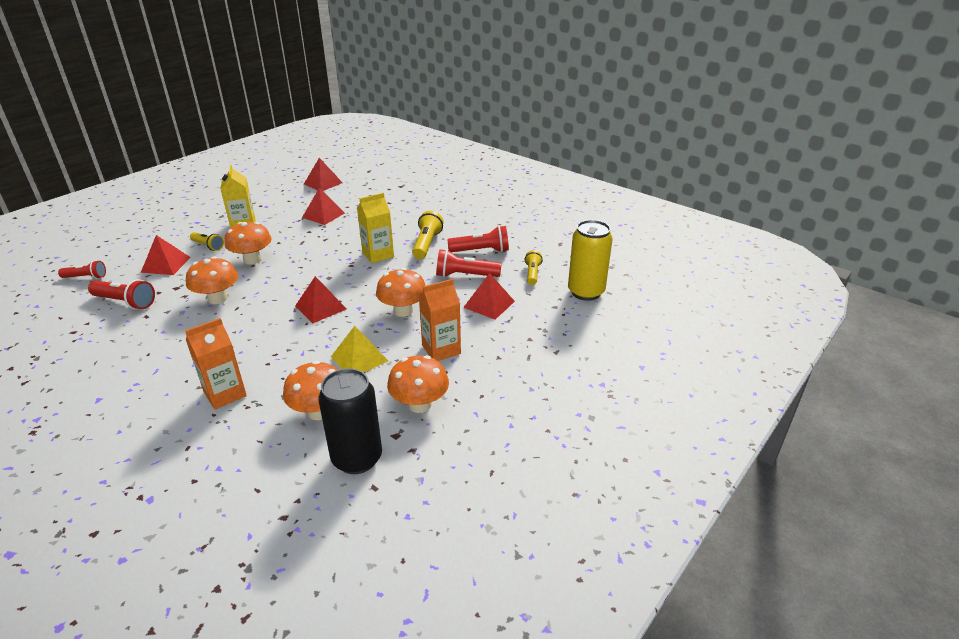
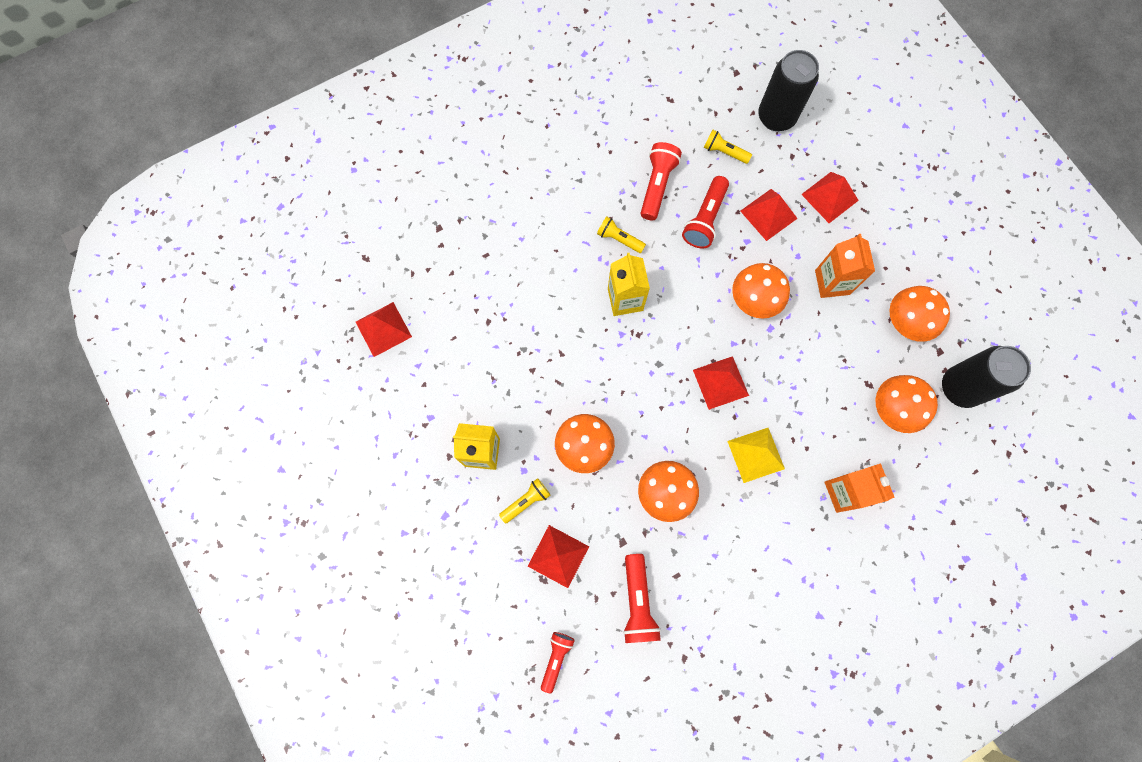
camera: 70 degrees left, 40 degrees up
(125, 302) = (637, 602): red flashlight -> red flashlight turned 135 degrees clockwise
(323, 215) = (491, 344): red pyramid -> red pyramid (829, 197)
(359, 358) = (824, 360): yellow pyramid -> yellow pyramid (756, 455)
(426, 244) = (619, 239): yellow flashlight -> yellow flashlight, size x0.65
(586, 292) = (776, 117): yellow can -> black can

